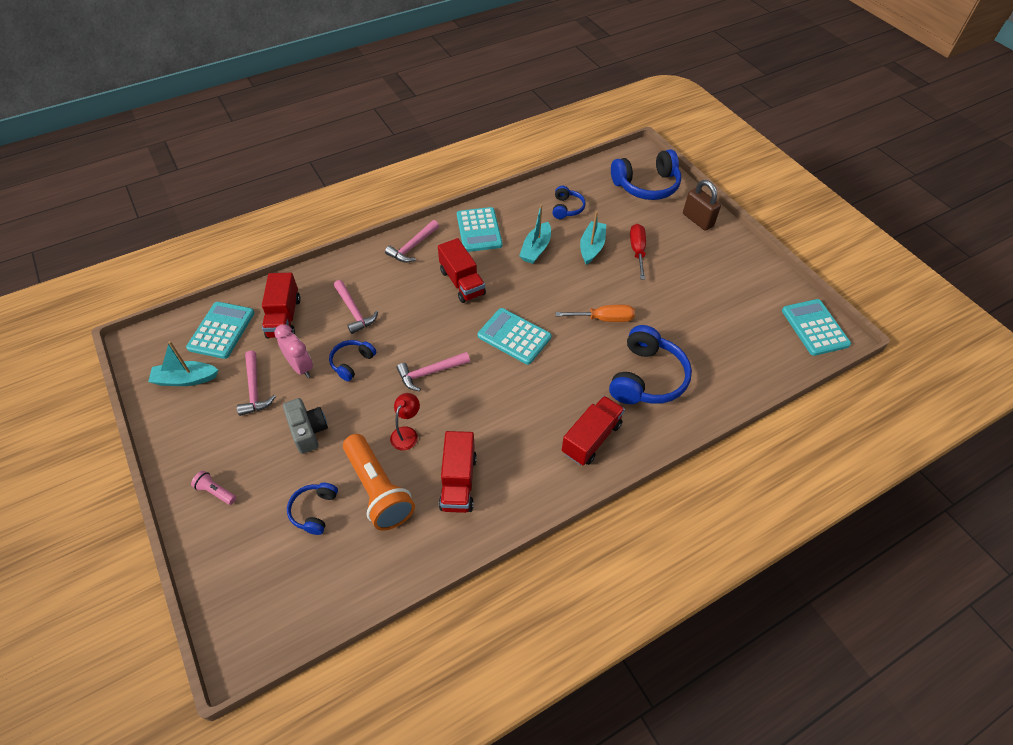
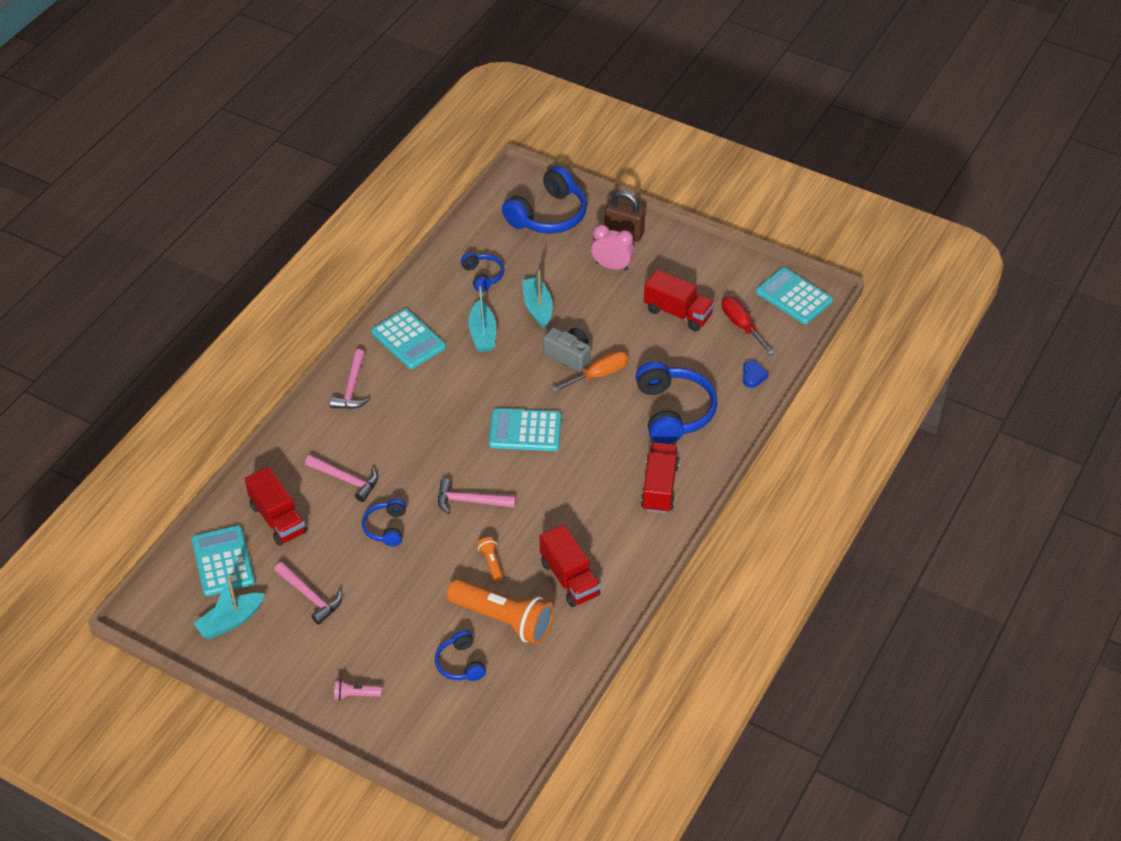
camera: 30 degrees left, 5 degrees down
(301, 367) = (338, 555): pink clock -> pink clock (612, 266)
(308, 431) = (396, 605): grey camera -> grey camera (569, 356)
(407, 433) = (491, 563): red lamp -> orange flashlight
(429, 373) = (470, 501): pink hammer -> pink hammer turned 60 degrees clockwise
(462, 282) = (433, 401): red truck -> red truck (678, 313)
(637, 251) = (585, 292): red screwdriver -> red screwdriver (741, 326)
(737, 379) = (753, 376): none -> blue heart

